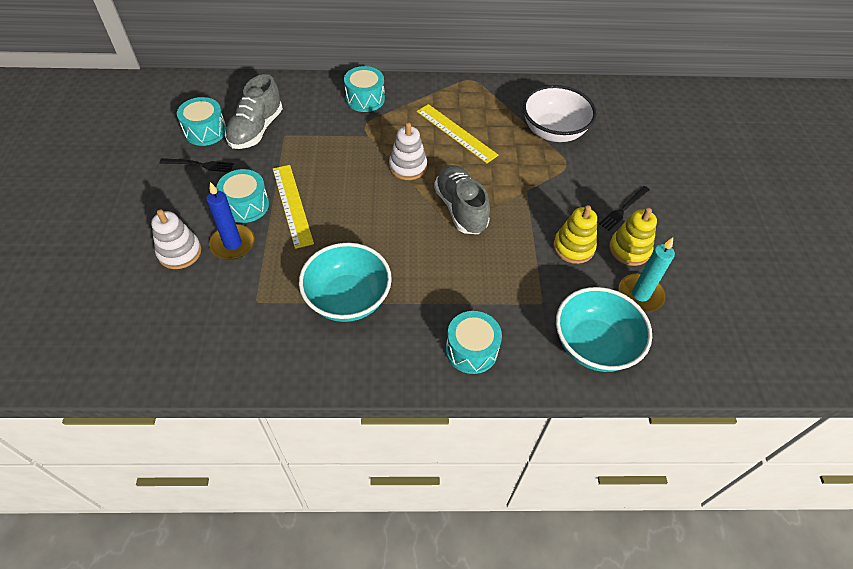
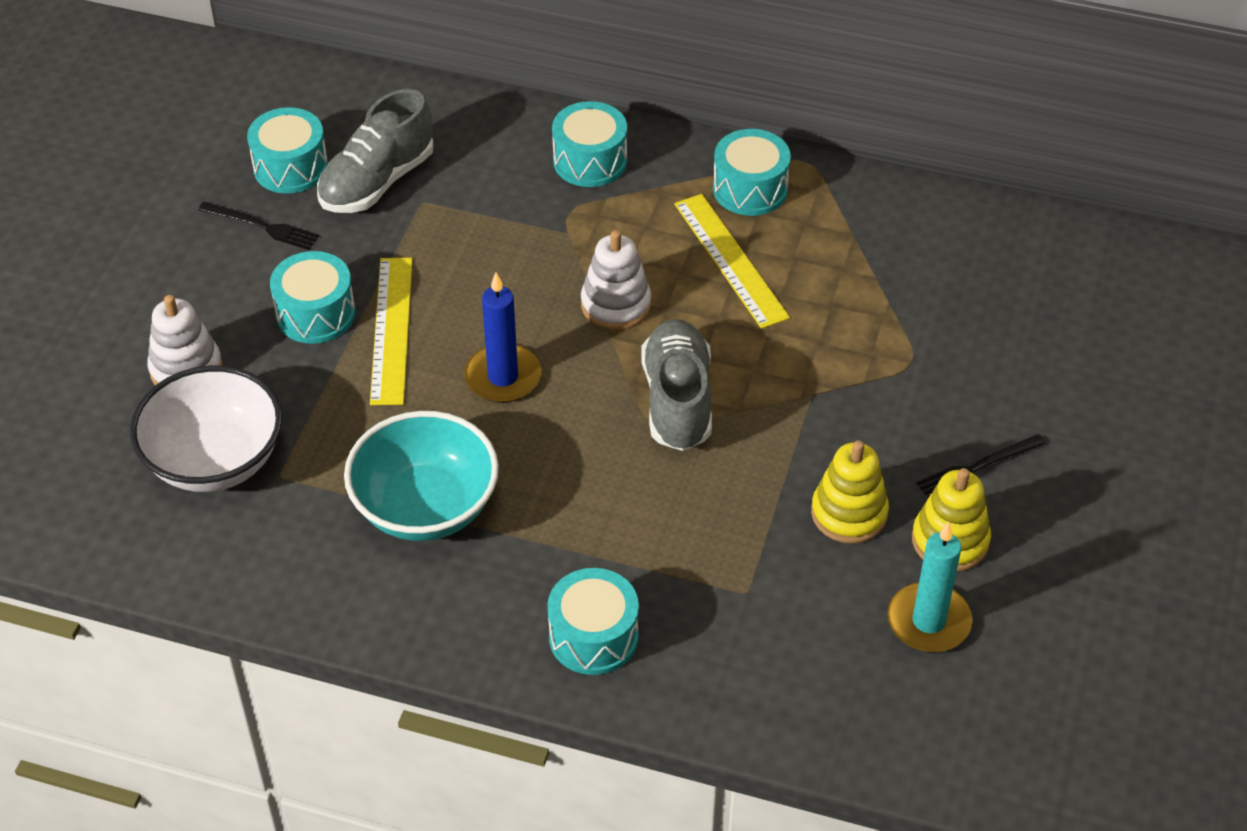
camera: 20 degrees right, 5 degrees down
(233, 244) = (273, 374): blue candle -> blue candle (503, 377)
(450, 97) = (750, 189): none -> turquoise drum
(553, 131) = (917, 294): white bowl -> white bowl (215, 460)
(594, 345) = (804, 681): turquoise bowl -> none

